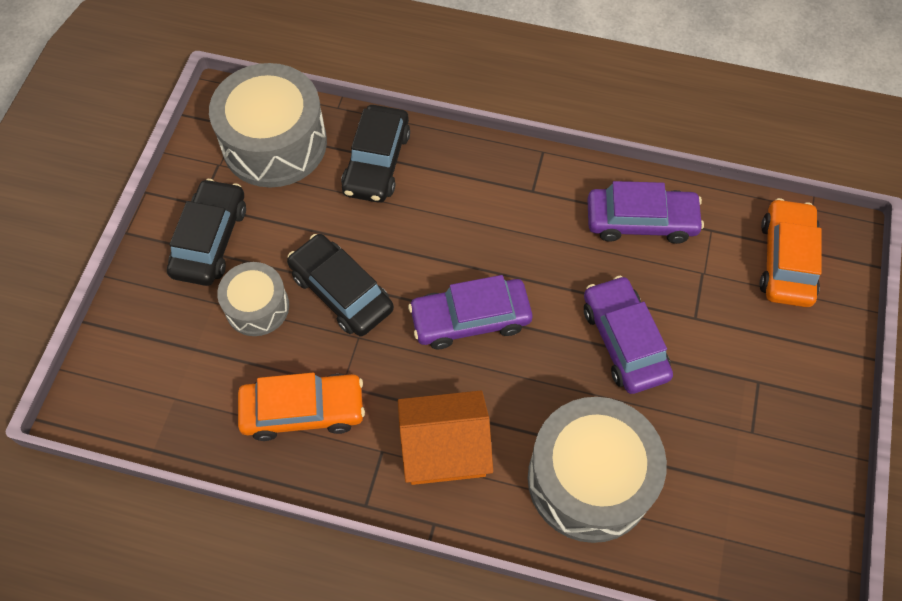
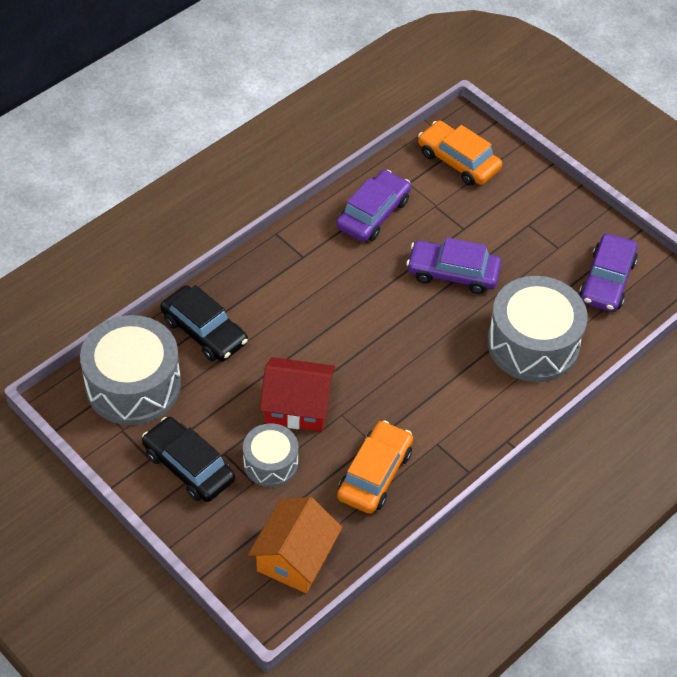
camera: 60 degrees left, 10 degrees down
(341, 291) = (297, 406): black car -> red house
(444, 448) = (459, 408): orange house -> orange house (295, 557)
(470, 319) = (375, 344): purple car -> purple car (607, 280)

